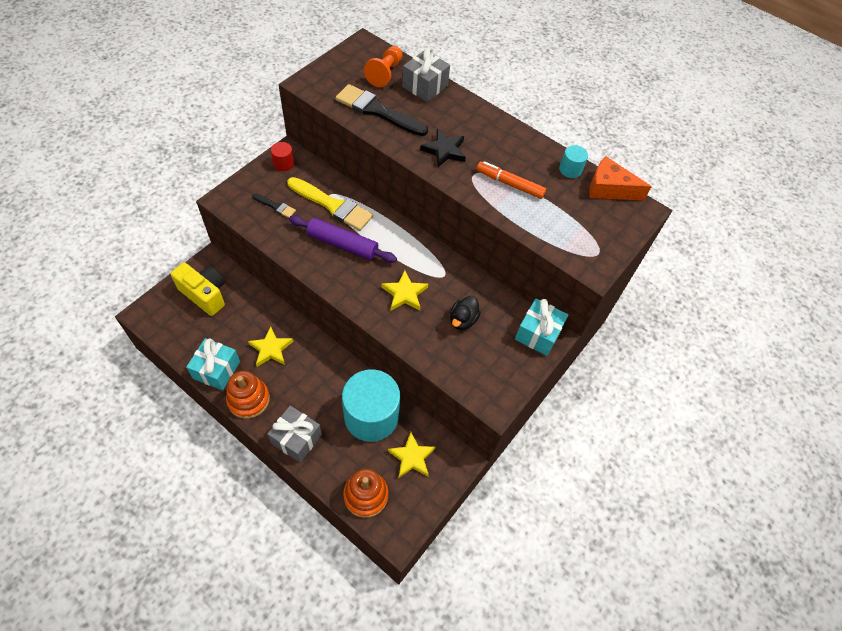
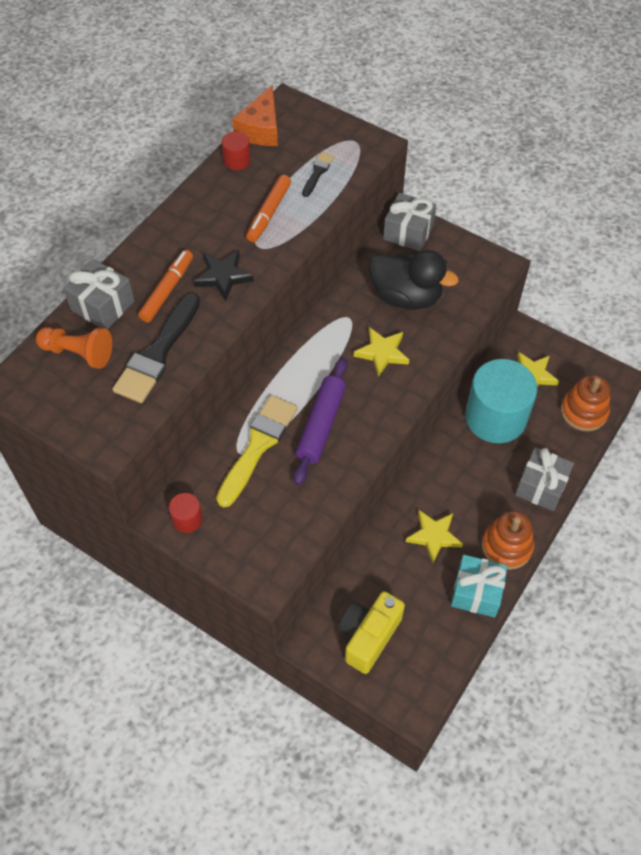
camera: 90 degrees left, 0 degrees up
(275, 206) = (269, 513): black brush -> black brush (317, 173)
(434, 119) = (167, 290): none -> orange marker
(462, 320) = (406, 297): black duck -> black duck, size x1.83
(538, 334) = (408, 232): turquoise gift -> grey gift
(570, 169) = (237, 160): turquoise cylinder -> red cylinder

